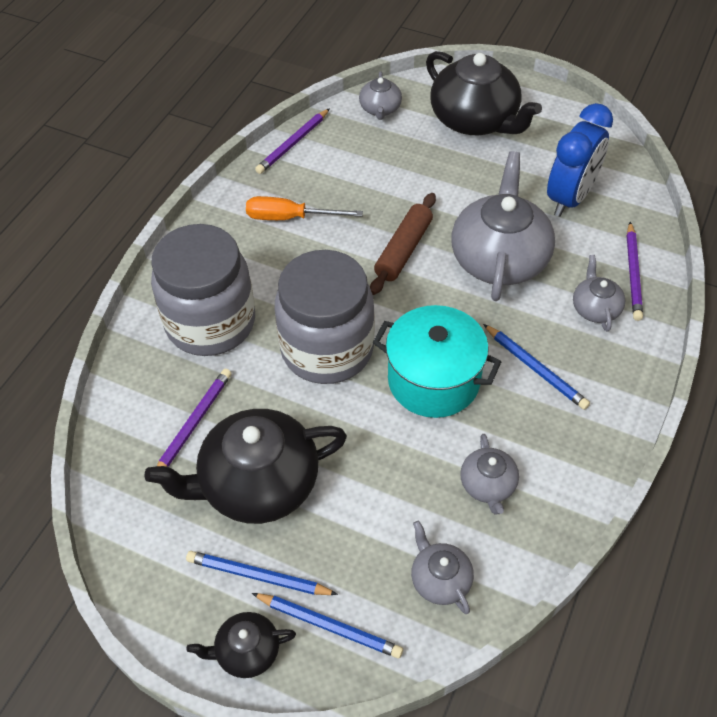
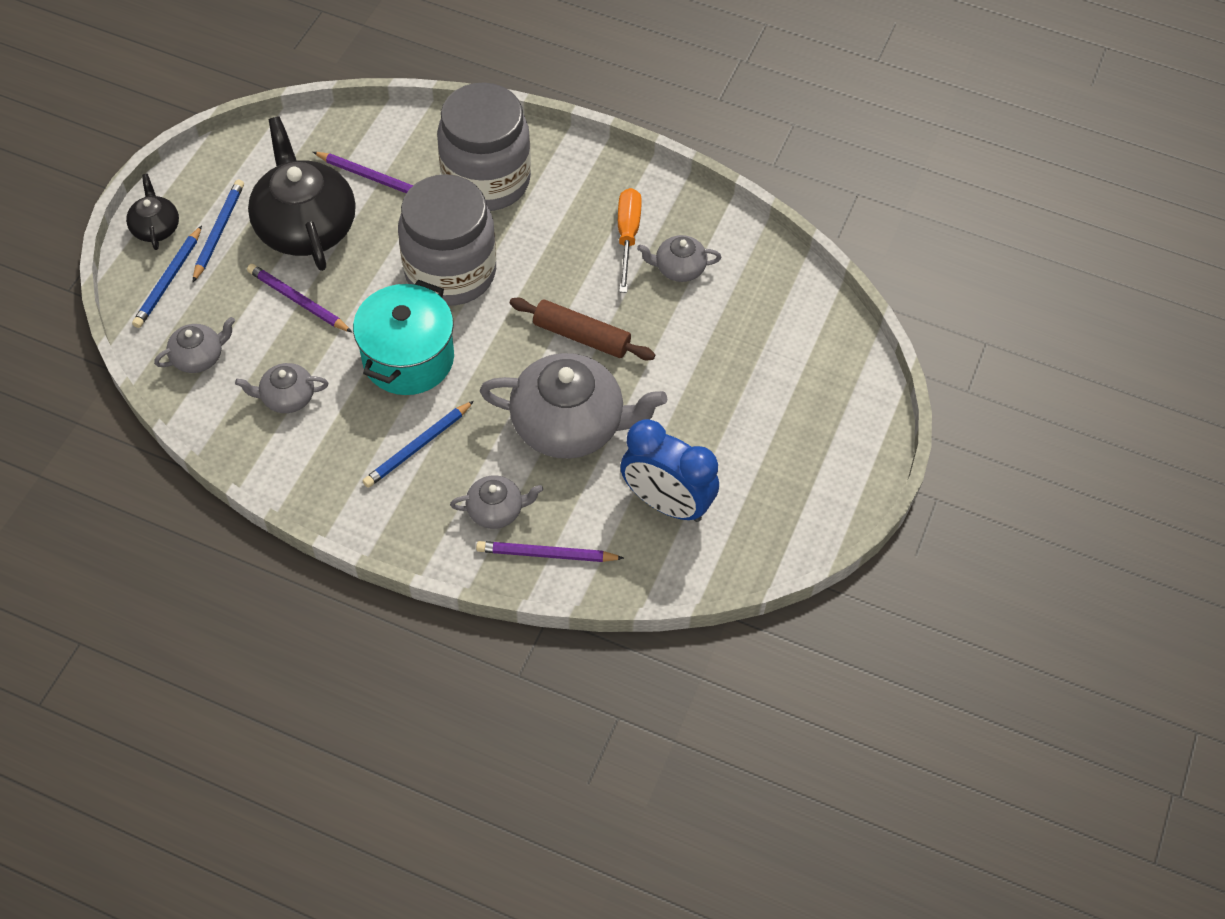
camera: 85 degrees right, 5 degrees up
(293, 143) = (744, 234): purple pencil -> purple pencil (298, 300)
(380, 109) = (811, 316): grey teapot -> grey teapot (679, 268)
(475, 120) = (799, 413): black teapot -> none

